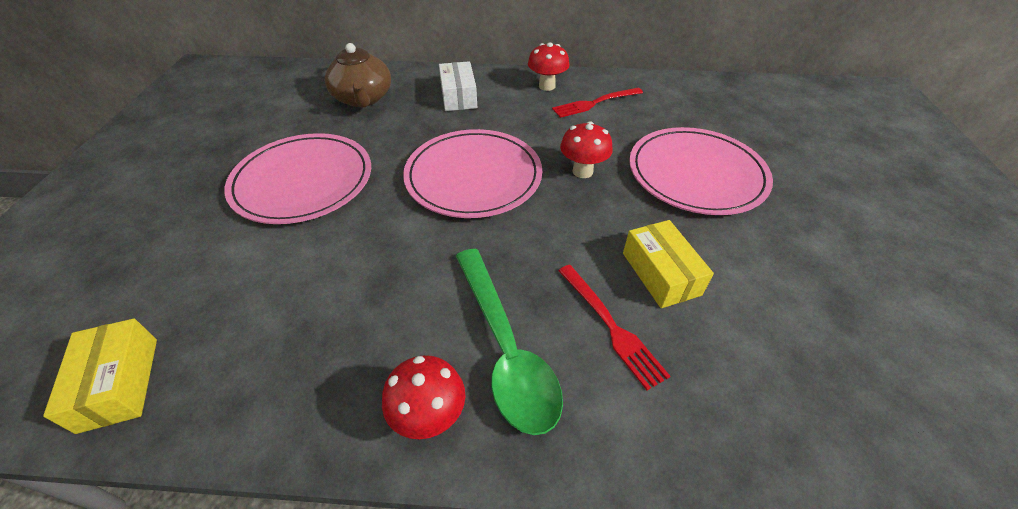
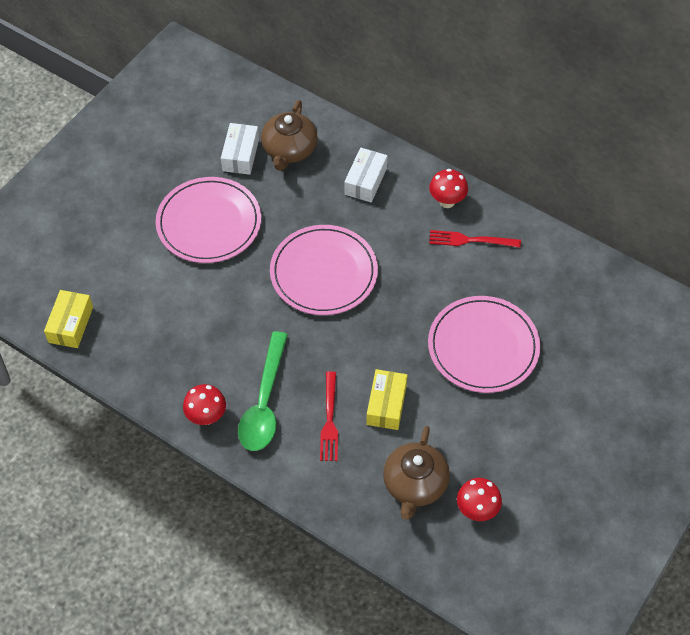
camera: 30 degrees right, 10 degrees up
(311, 117) = (240, 155): none -> white box
(582, 171) = (403, 305): red mushroom -> red mushroom (477, 510)
(792, 353) = (414, 484): none -> brown teapot

